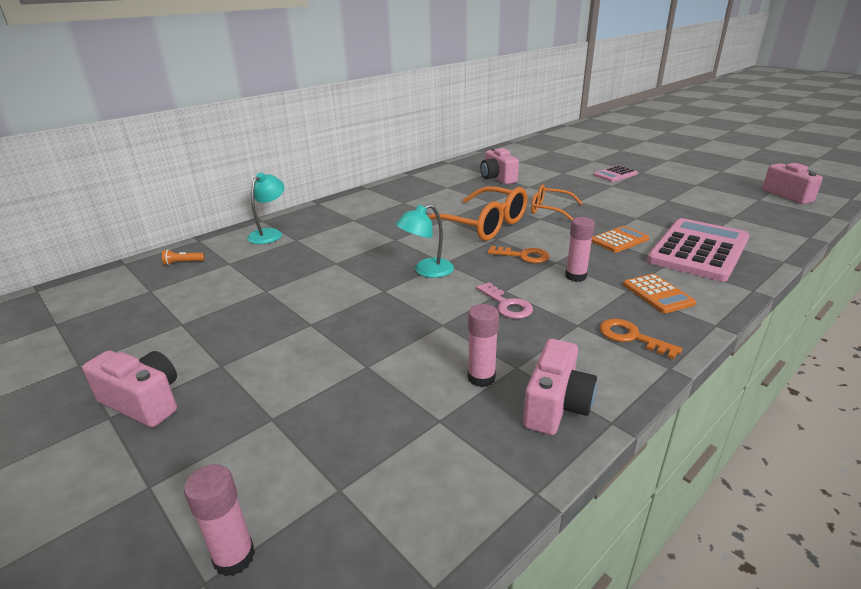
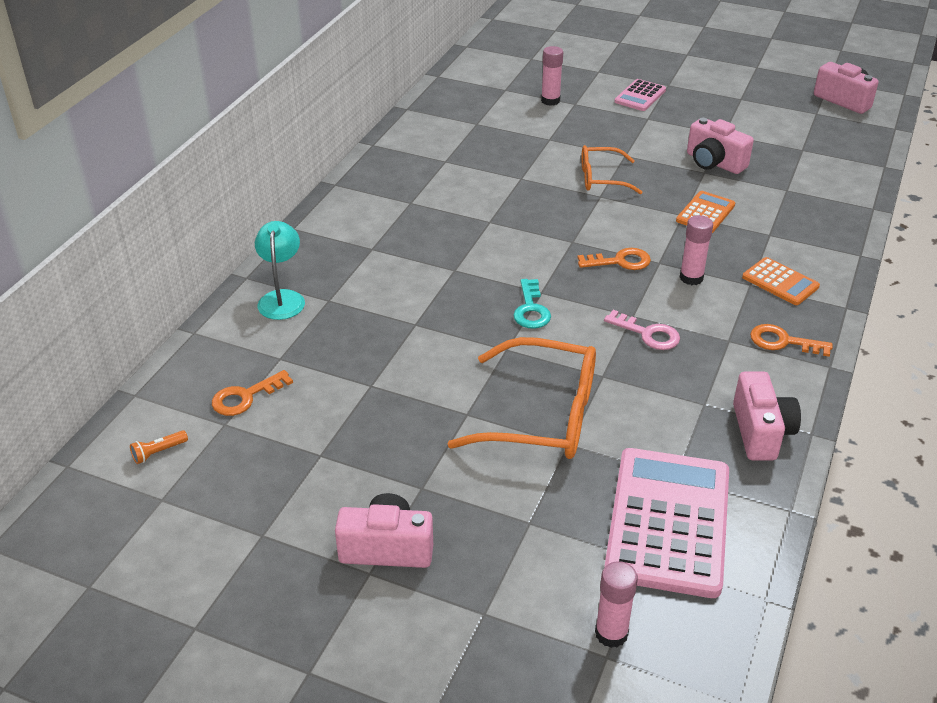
camera: 25 degrees left, 10 degrees up
(181, 279) = (245, 397): none -> orange key
(183, 263) = (217, 373): orange flashlight -> orange flashlight (158, 452)
(426, 271) = (531, 310): turquoise lamp -> turquoise key
(481, 225) = (539, 222): orange glasses -> orange glasses (540, 415)
(481, 378) = (682, 424): pink glue stick -> pink glue stick (550, 101)
(497, 178) = (499, 131): pink camera -> pink camera (714, 163)
(698, 250) = (790, 210): pink calculator -> pink calculator (668, 522)

